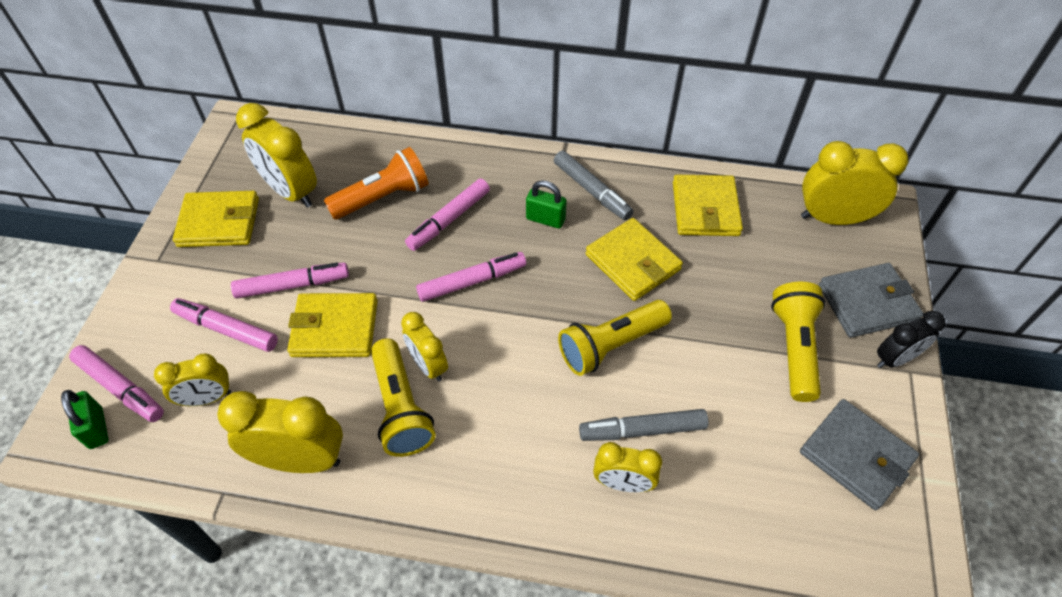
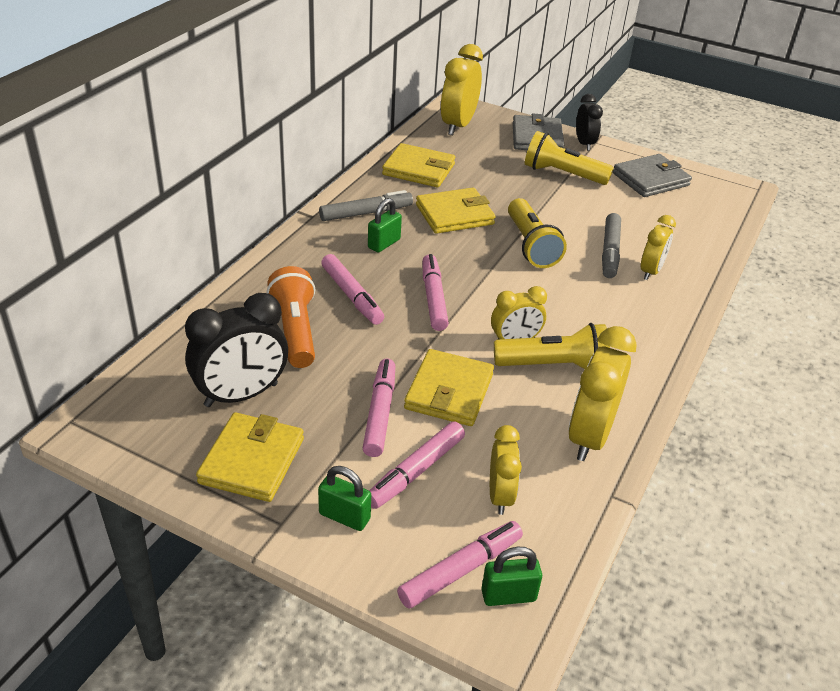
camera: 75 degrees left, 15 degrees down
(169, 296) = (344, 516): none -> green padlock
(291, 192) = (241, 395): yellow clock -> black clock

